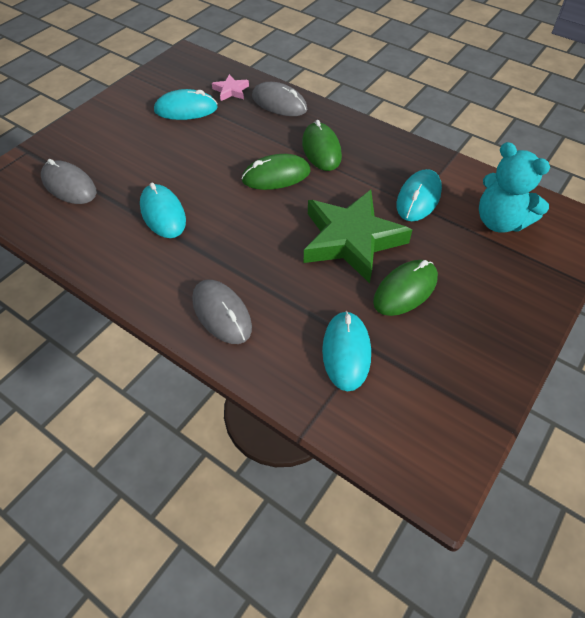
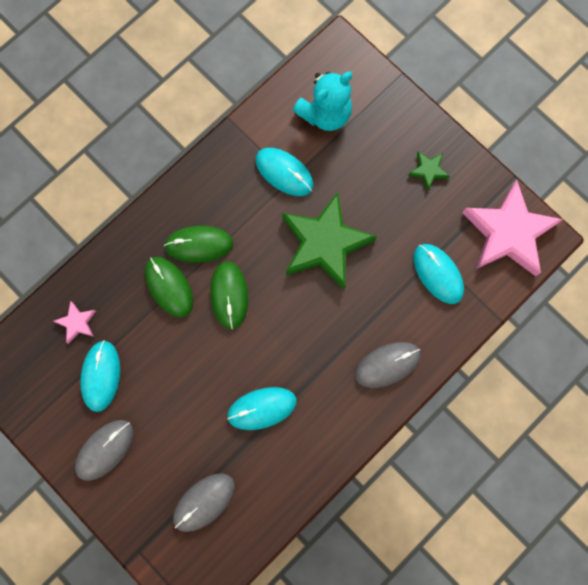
camera: 80 degrees left, 25 degrees up
(279, 103) = (112, 273): grey mouse -> grey mouse (105, 450)
(346, 352) = (438, 274): turquoise mouse -> turquoise mouse turned 45 degrees clockwise
(405, 290) = (386, 214): green mouse -> green mouse (169, 287)
(428, 430) = (508, 233): none -> pink star
(477, 325) = (428, 170): none -> green star

